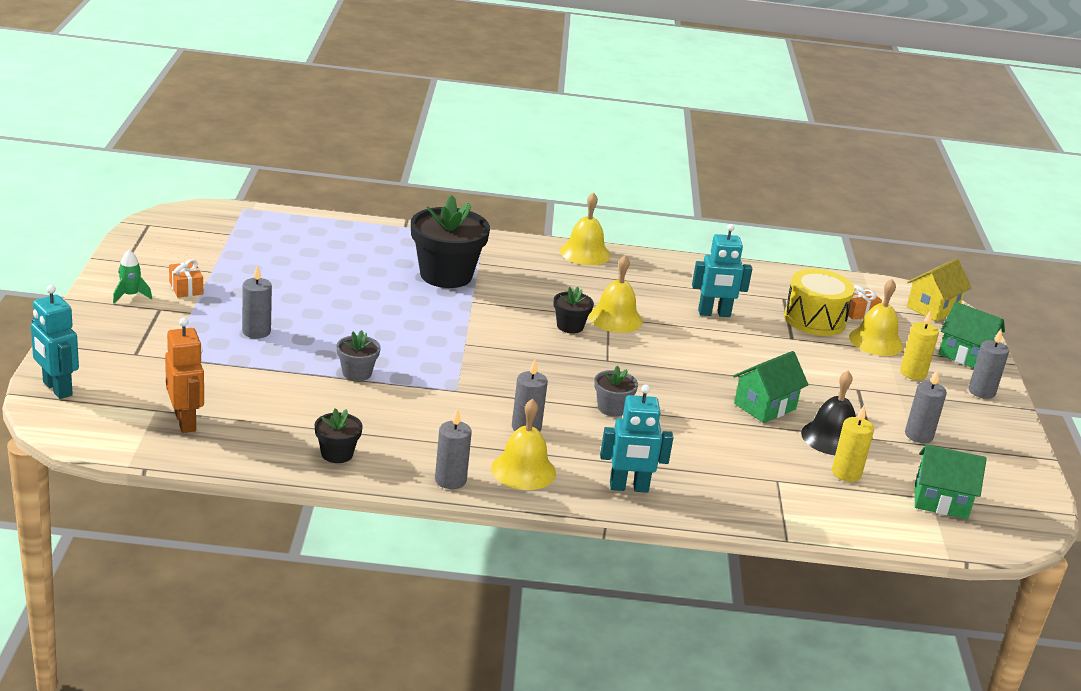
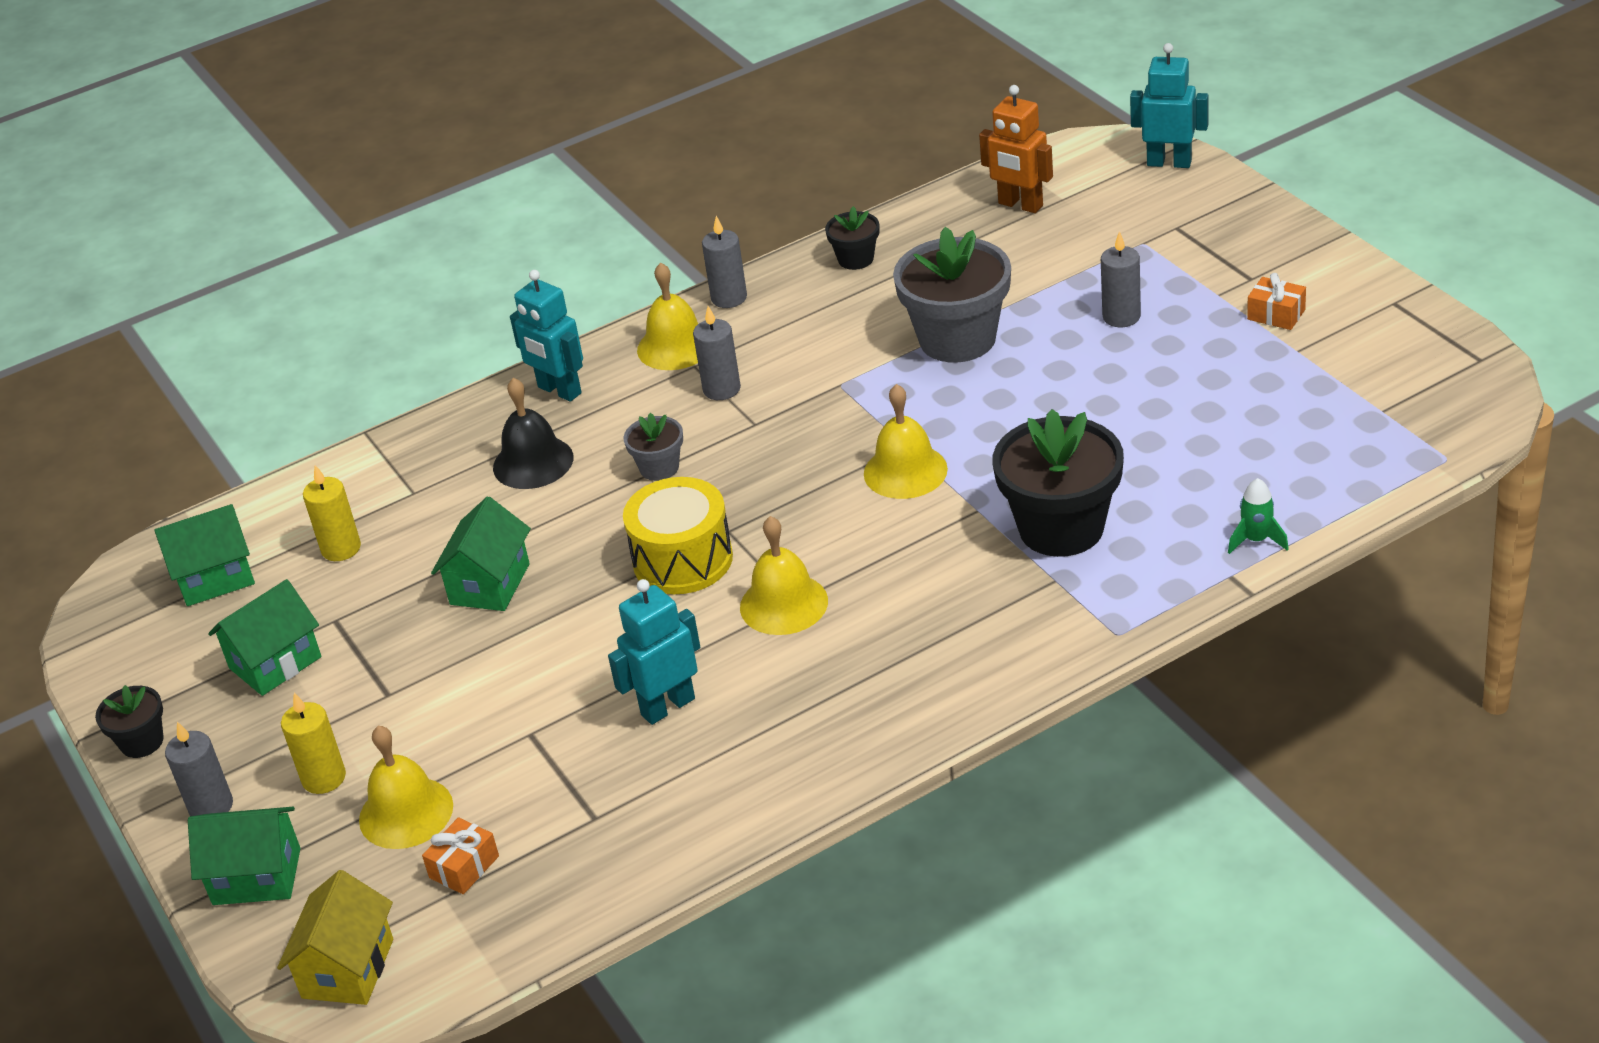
camera: 155 degrees right, 10 degrees up
(130, 296) = (1303, 272): green rocket -> green rocket (1256, 540)
(357, 373) = (957, 339): grey flower pot -> grey flower pot, size x2.03
(570, 326) = (823, 551): black flower pot -> black flower pot (142, 742)
(585, 253) = (951, 705): yellow bell -> yellow bell (905, 471)
(629, 487) = (559, 391): turquoise robot -> turquoise robot turned 105 degrees counterclockwise
(814, 319) = (520, 798): yellow drum -> yellow drum (683, 560)
(831, 438) = (383, 588): black bell -> black bell (533, 462)
(918, 435) = (275, 662): grey candle -> green house

